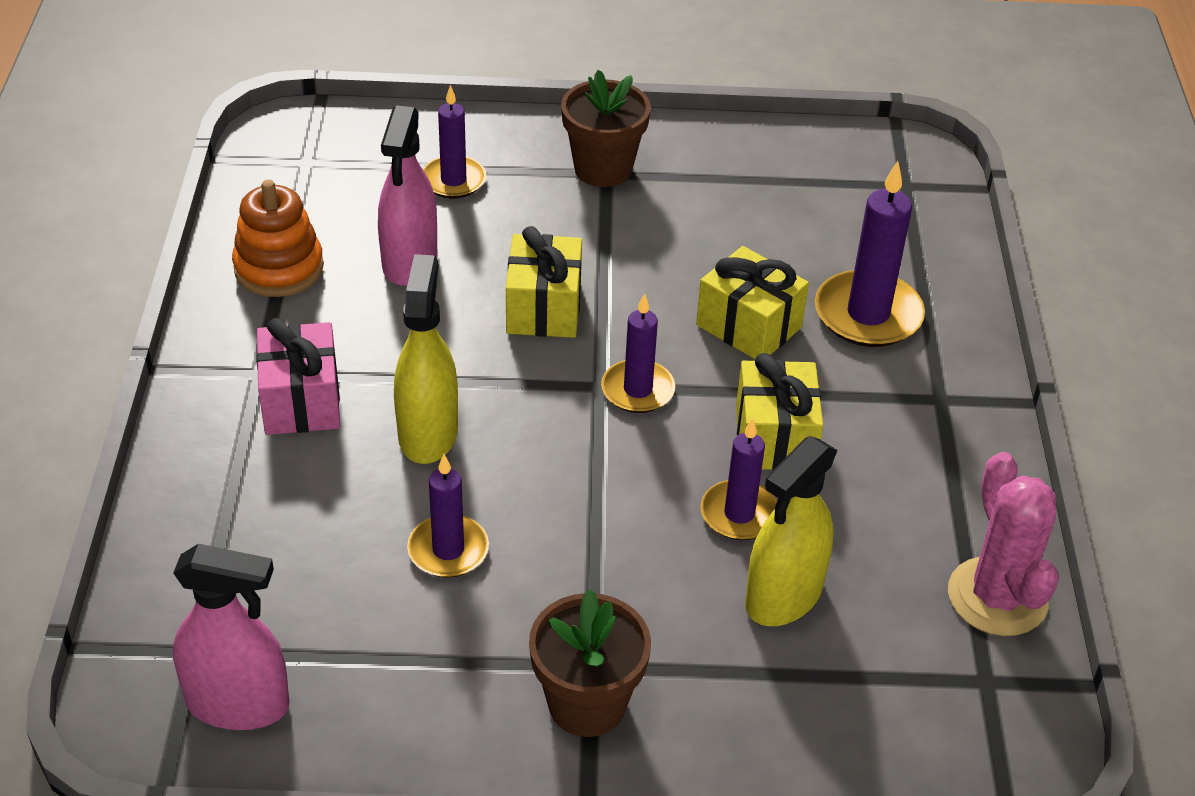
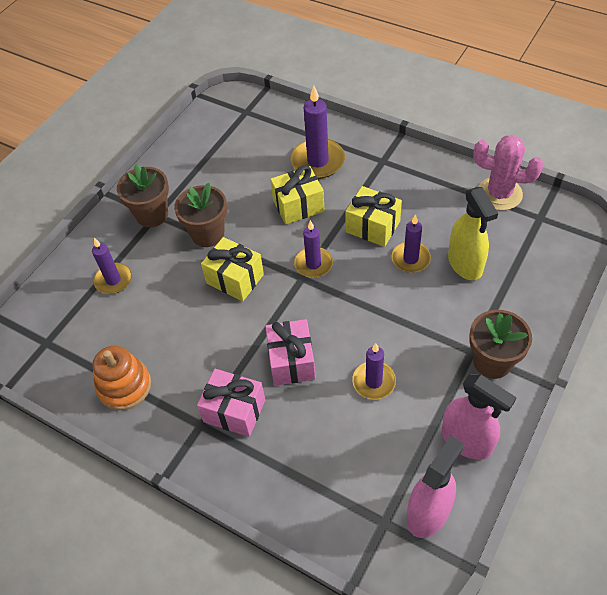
camera: 55 degrees left, 10 degrees up
(410, 262) = (162, 323): pink spray bottle -> pink spray bottle (466, 440)
(428, 433) = (291, 361): yellow spray bottle -> pink gift
(610, 243) = (207, 234): none -> brown flower pot

